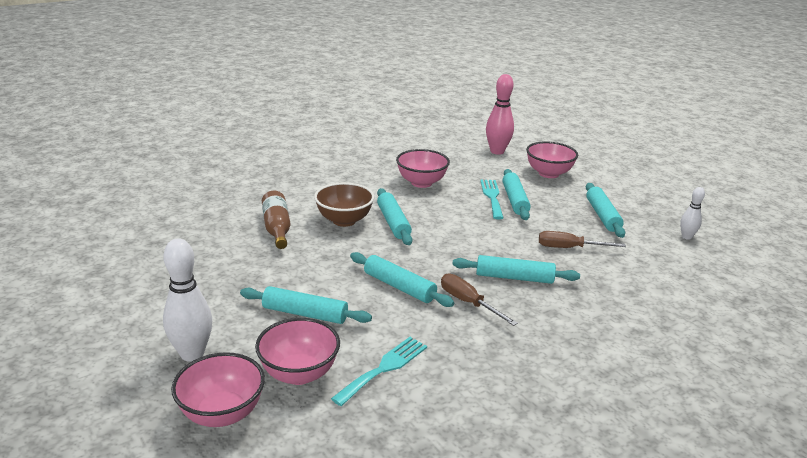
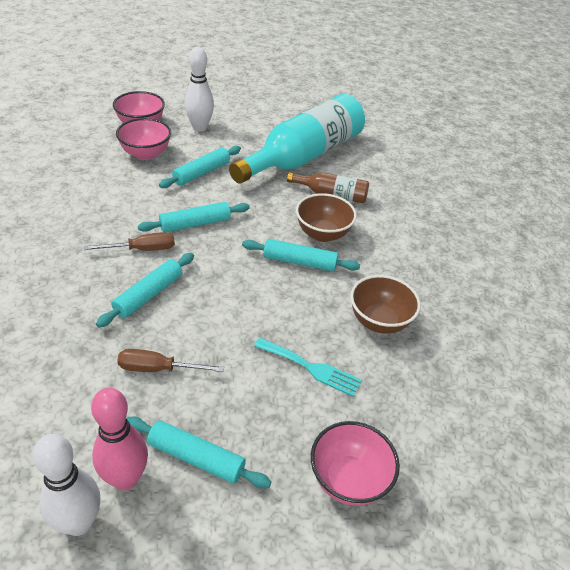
camera: 115 degrees right, 15 degrees up
(212, 258) = (303, 156): none -> turquoise bottle
(384, 368) = (116, 183): turquoise fork -> none
(421, 183) = (379, 321): pink bowl -> brown bowl
(497, 151) = (453, 458): pink bowling pin -> pink bowling pin (125, 478)
(515, 200) = (290, 386): turquoise rolling pin -> none
(569, 248) = (158, 369): brown screwdriver -> brown screwdriver turned 120 degrees counterclockwise
(686, 237) = (79, 523): white bowling pin -> white bowling pin, size x1.77

